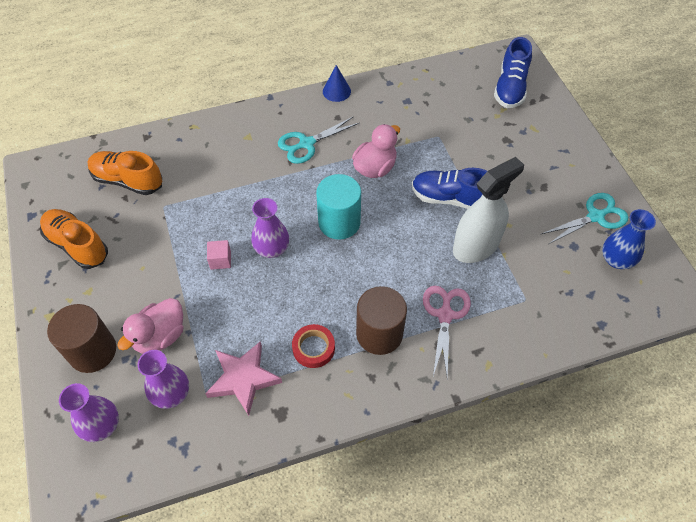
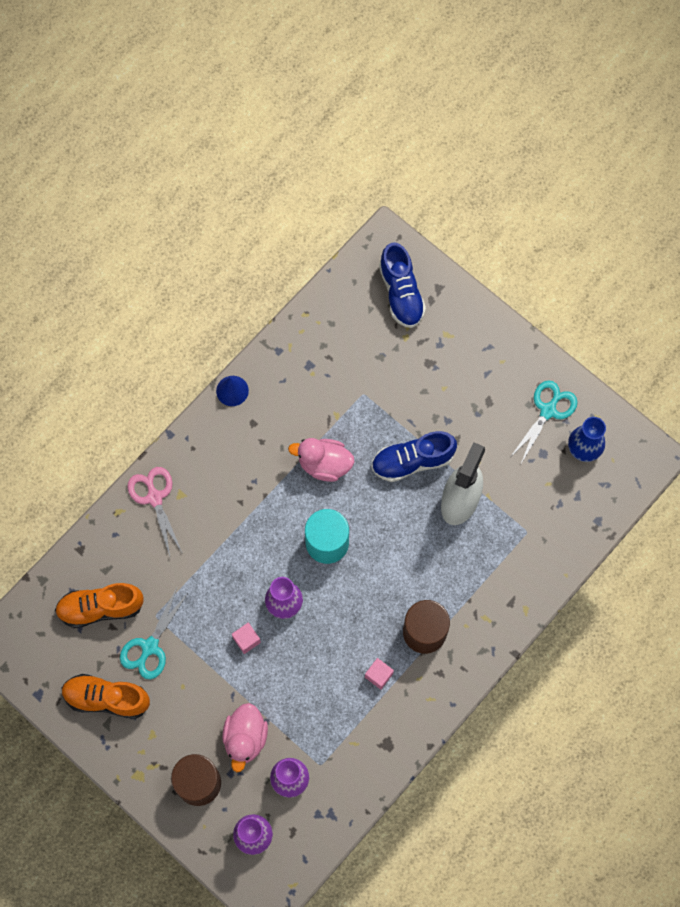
camera: 30 degrees left, 15 degrees up
(243, 379) = (339, 734): pink star -> none
(307, 144) = (243, 471): turquoise scissors -> turquoise scissors (150, 647)
(313, 348) = (378, 675): red tape -> pink cube
(375, 168) = (324, 464): pink duck -> pink duck turned 90 degrees counterclockwise
(445, 315) = (468, 584): pink scissors -> pink scissors (154, 498)

